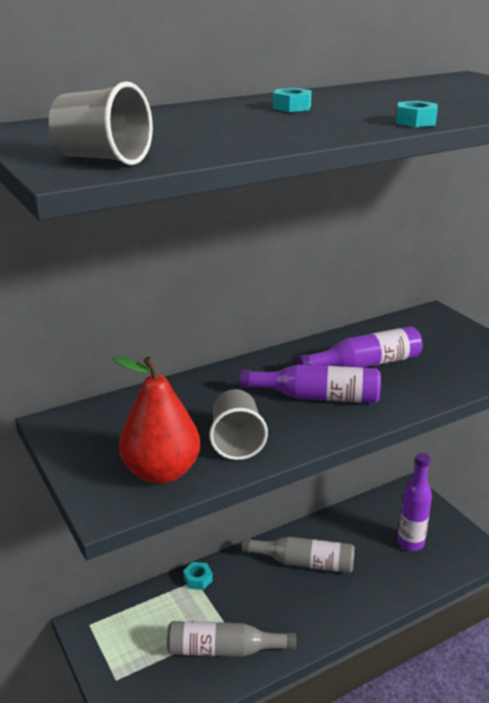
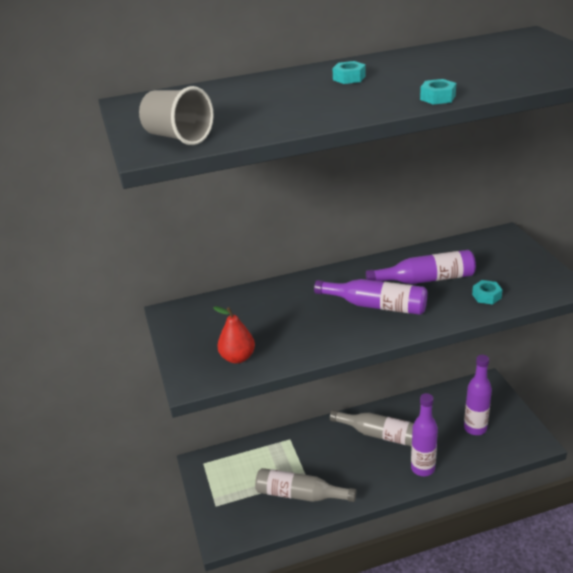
camera: 15 degrees right, 5 degrees up
(161, 472) = (237, 357): red pear -> red pear, size x0.62
(198, 579) = (292, 438): turquoise nut -> turquoise nut (486, 296)
(236, 442) = (300, 338): grey cup -> none
(364, 597) = (422, 468): none -> purple bottle

